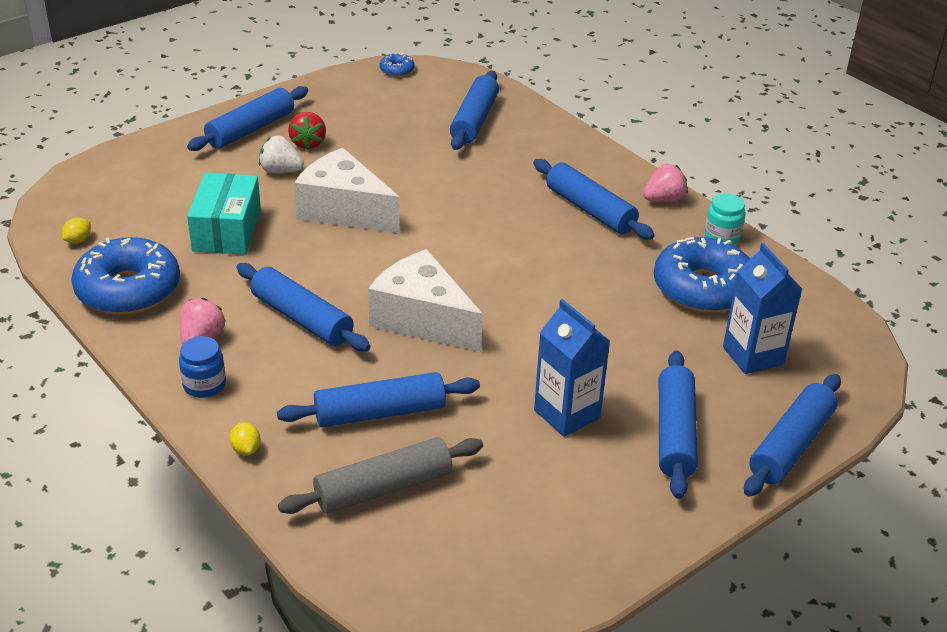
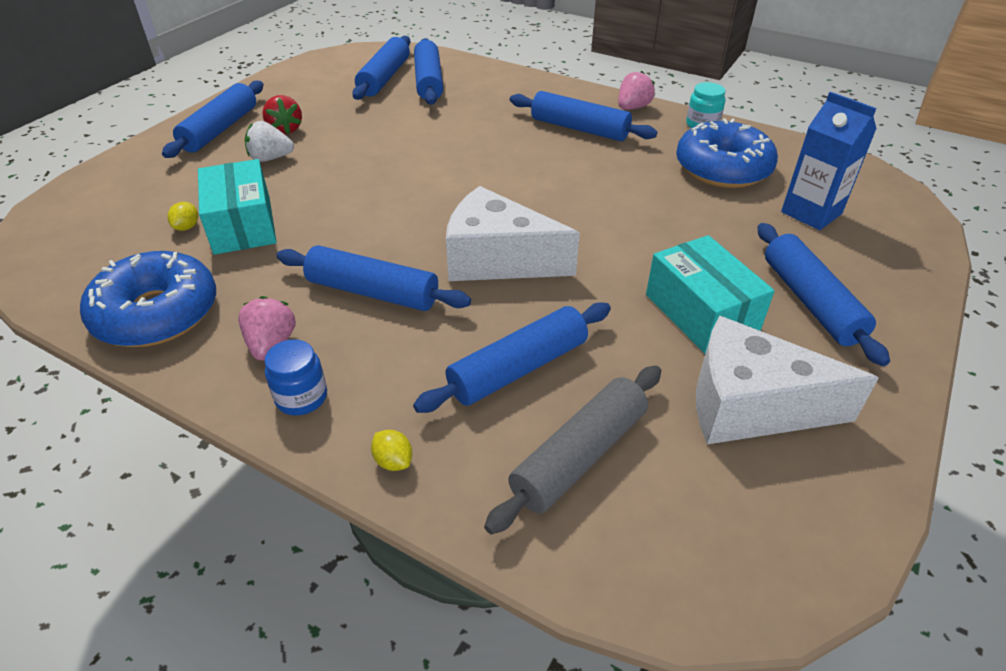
camera: 20 degrees left, 5 degrees up
(78, 240) = (72, 275): yellow lemon -> yellow lemon (187, 227)
(344, 210) = (355, 179): white cheese -> white cheese (750, 406)
(397, 70) = (334, 57): blue donut -> none
(567, 414) = (701, 313): blue carton -> turquoise box
(791, 445) = (913, 282): blue rolling pin -> blue rolling pin (384, 78)

